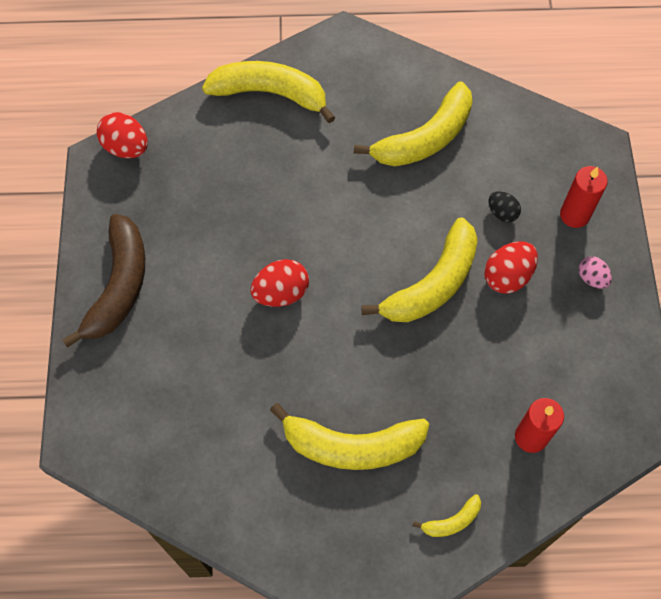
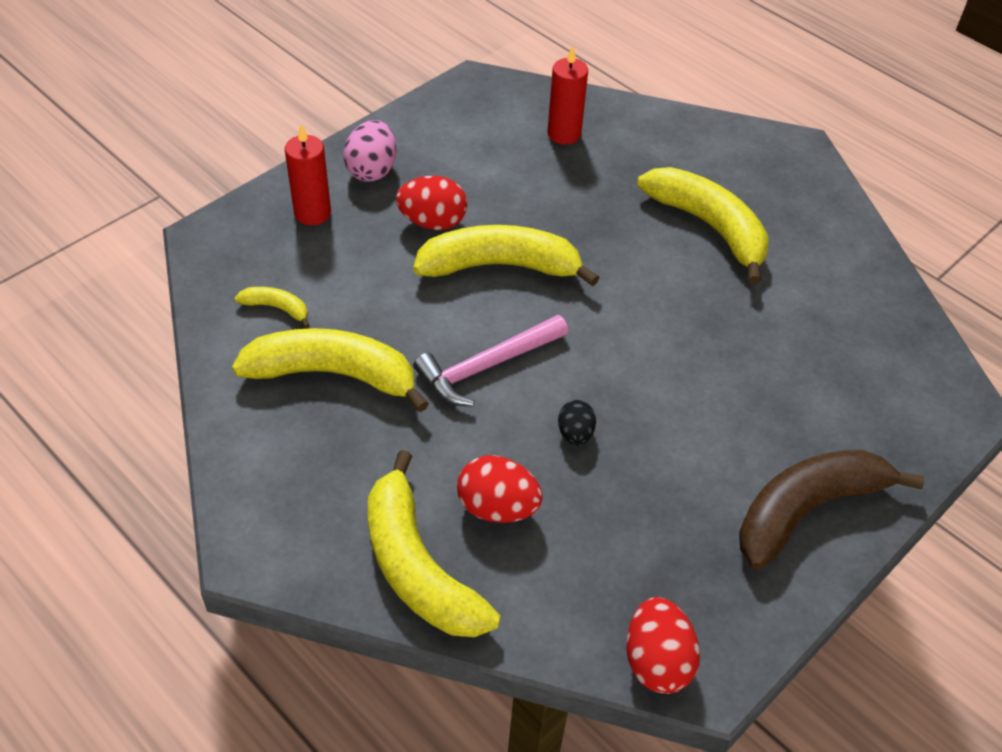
camera: 135 degrees left, 15 degrees down
(281, 293) = (644, 368): red egg -> red egg (497, 507)
(360, 214) = (486, 366): none -> pink hammer
(452, 521) = (684, 140): yellow banana -> yellow banana (277, 308)
(502, 213) = (365, 262): black egg -> black egg (575, 434)
(591, 278) = (372, 170): pink egg -> pink egg, size x1.62

